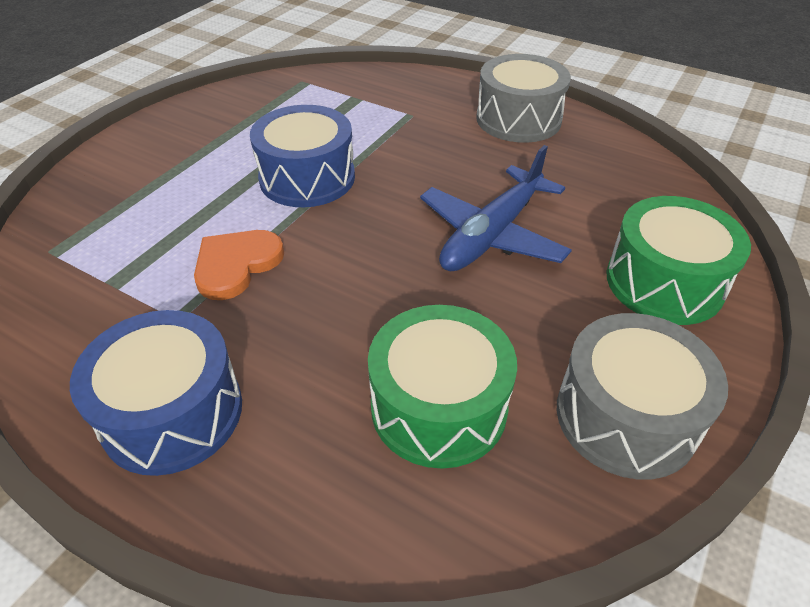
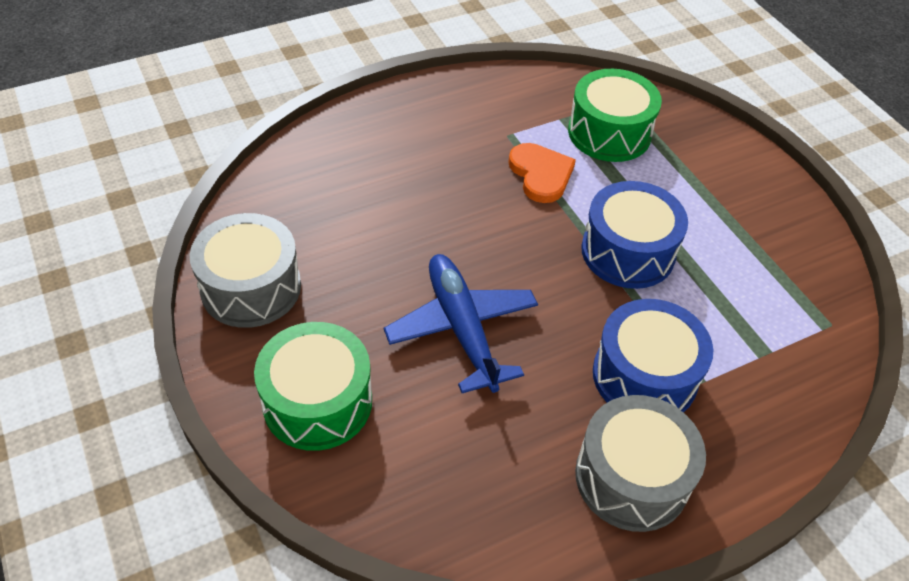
camera: 120 degrees right, 5 degrees up
(172, 413) = (434, 113): blue drum -> blue drum (644, 376)
(438, 406) = (340, 211): green drum -> green drum (609, 133)

